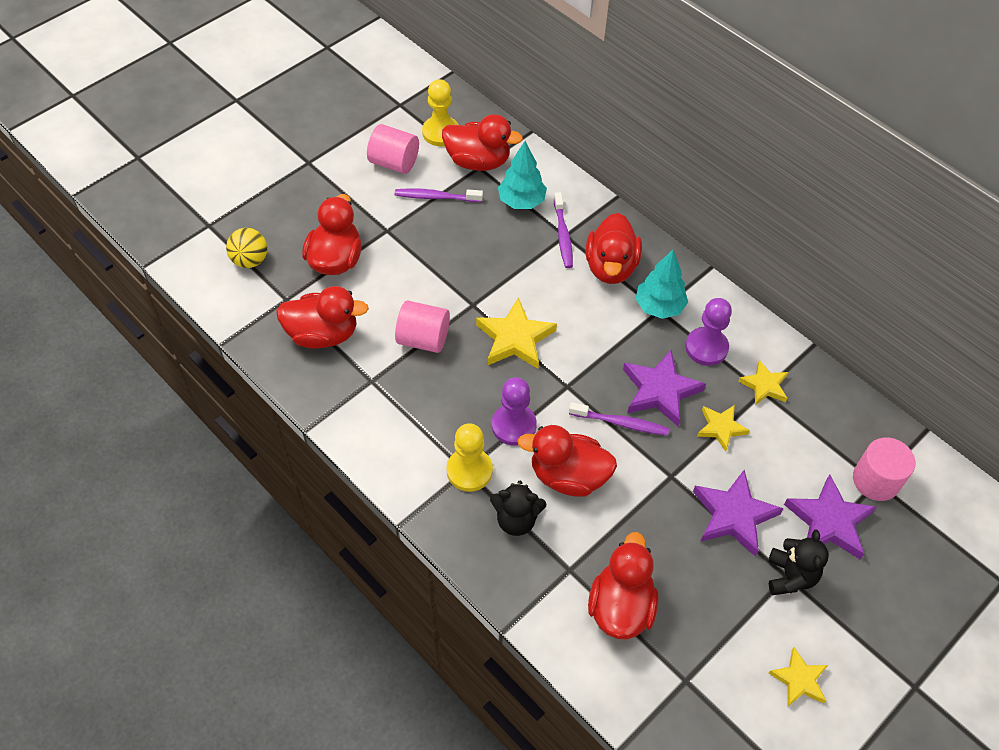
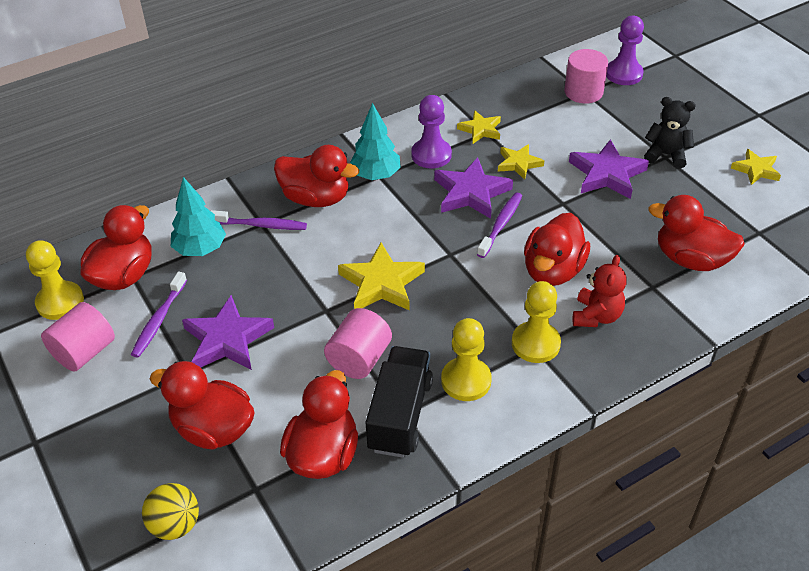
camera: 75 degrees left, 10 degrees down
(369, 379) = (400, 415): none -> black truck
(415, 421) = (466, 380): none -> yellow pawn
(513, 426) = (488, 301): purple pawn -> purple pawn (623, 74)
(516, 520) = (596, 316): black teddy bear -> red teddy bear
(829, 521) = (618, 124): purple star -> purple star (227, 339)

